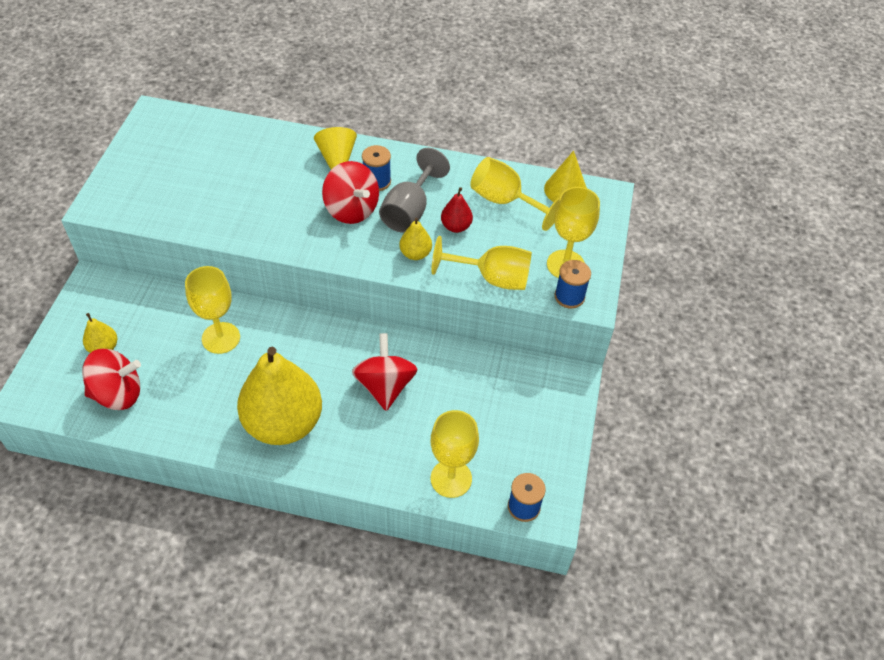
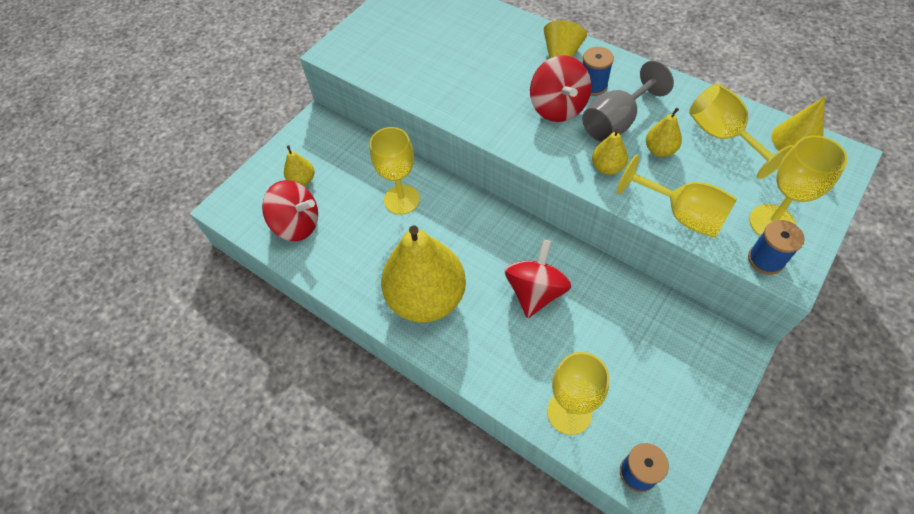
camera: 30 degrees right, 5 degrees up
(456, 226) = (660, 150): red pear -> yellow pear

